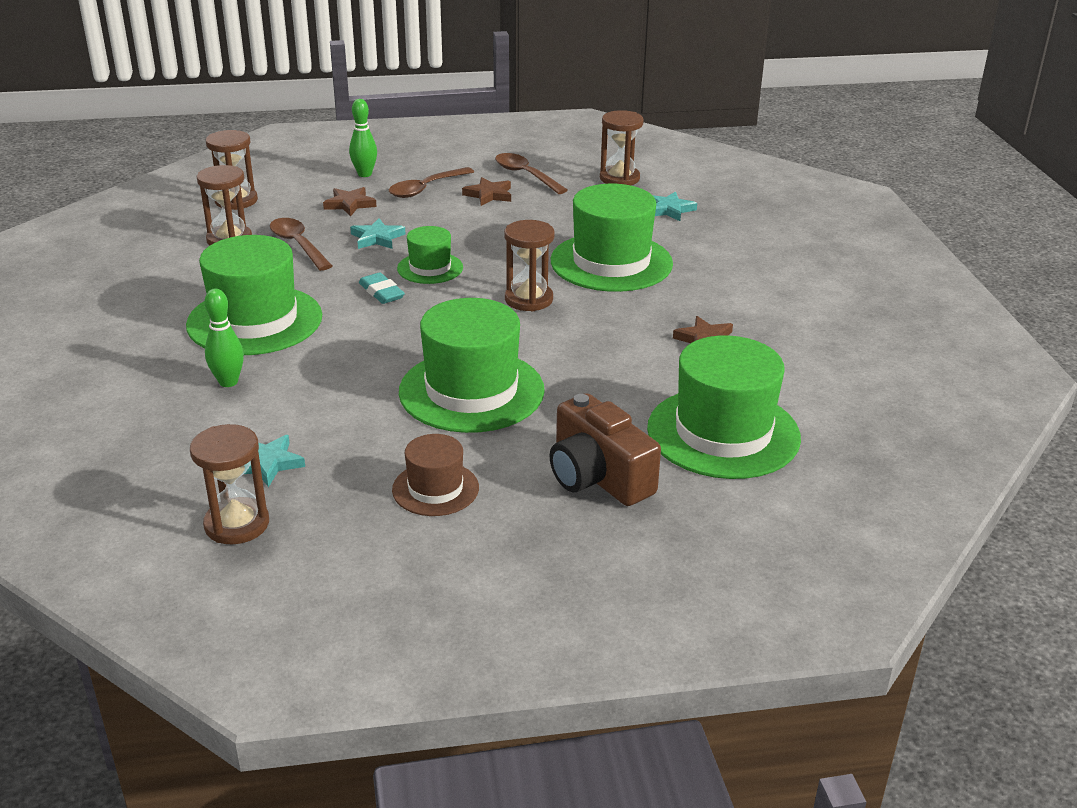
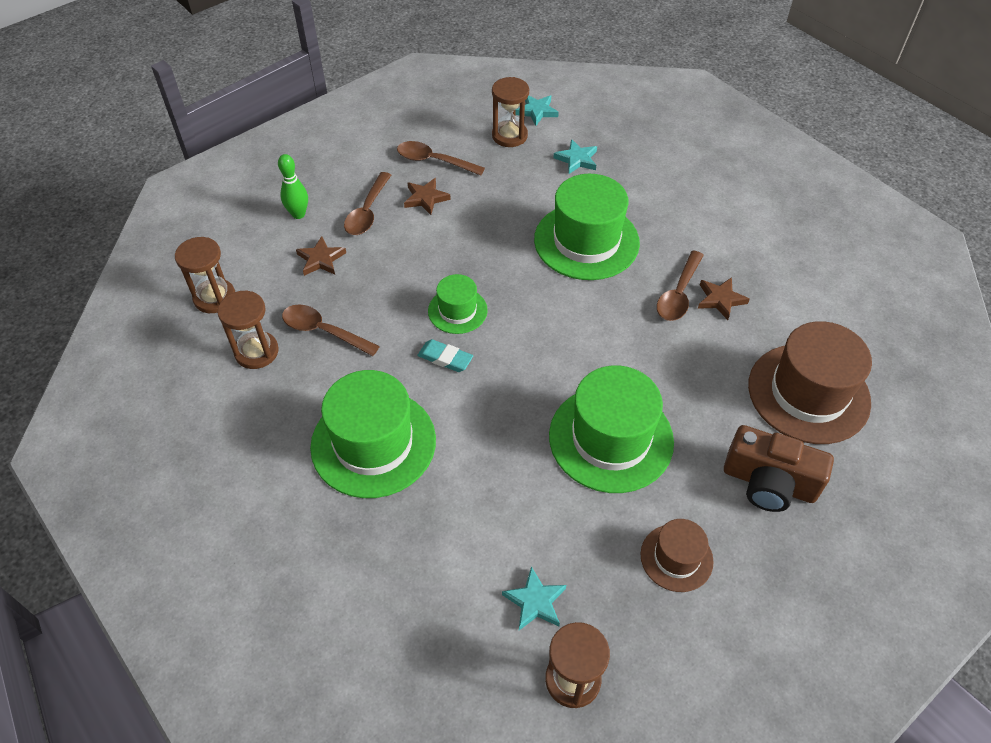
camera: 30 degrees left, 20 degrees up
(228, 382) = (420, 527): green bowling pin -> none
(377, 238) = (382, 292): turquoise star -> turquoise star (537, 111)
(528, 299) = (563, 313): brown hourglass -> none
(664, 323) = (678, 294): none -> brown spoon
(723, 433) = (808, 393): green hat -> brown hat

